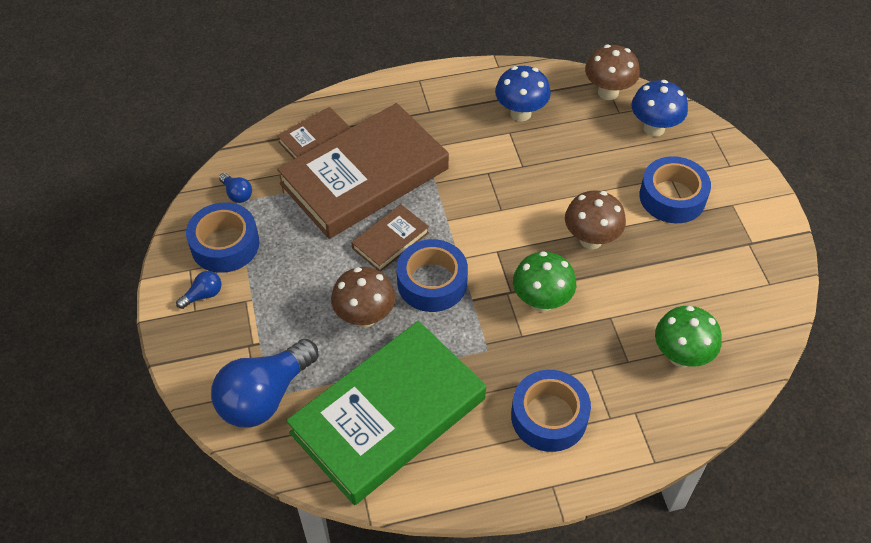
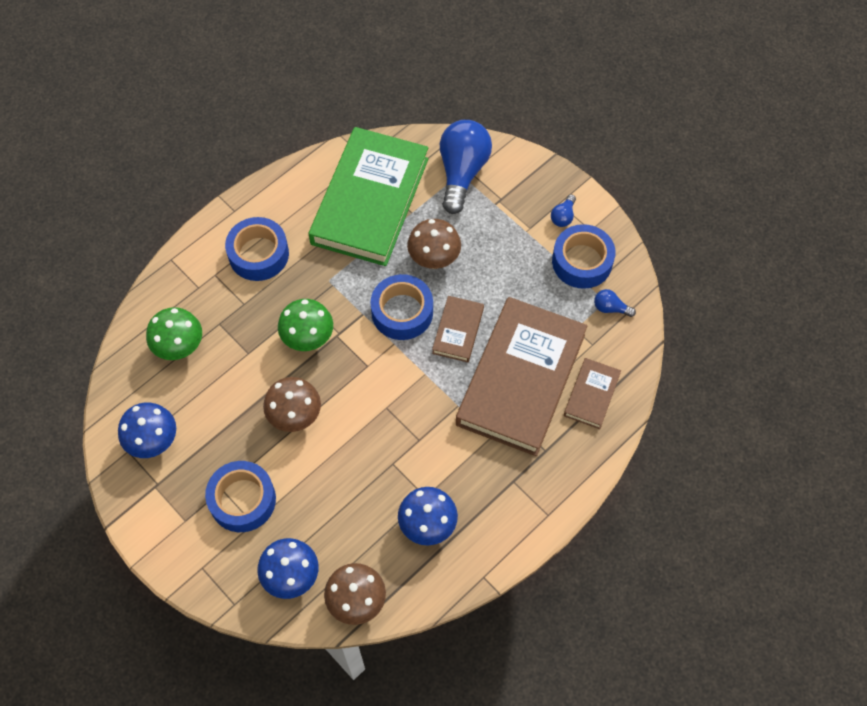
camera: 150 degrees right, 10 degrees up
(740, 279) = (154, 442): none -> blue mushroom

